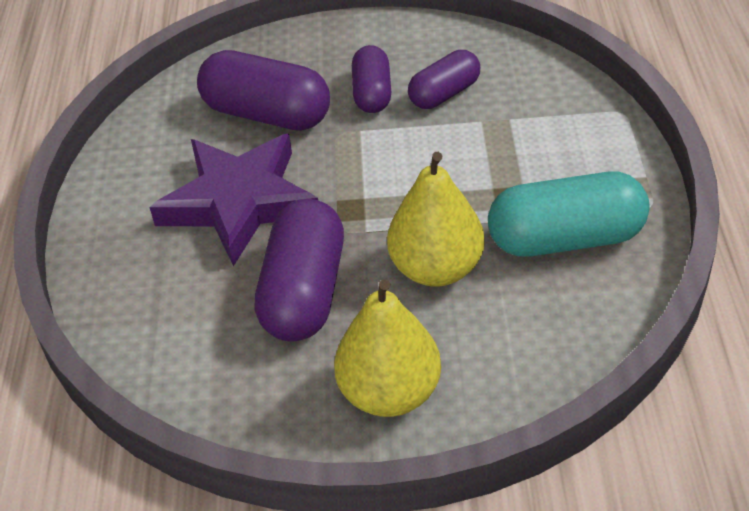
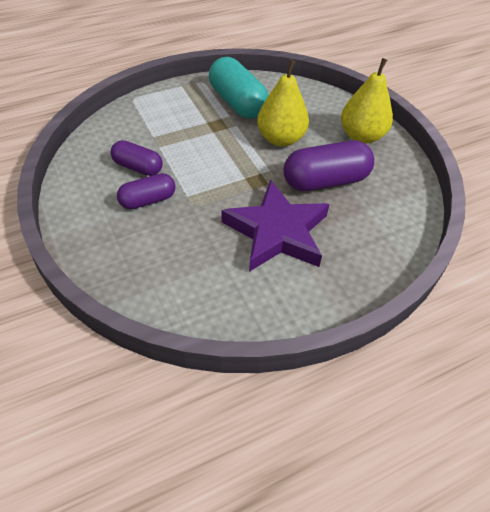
camera: 120 degrees left, 5 degrees up
(267, 114) = (188, 248): purple capsule -> none

